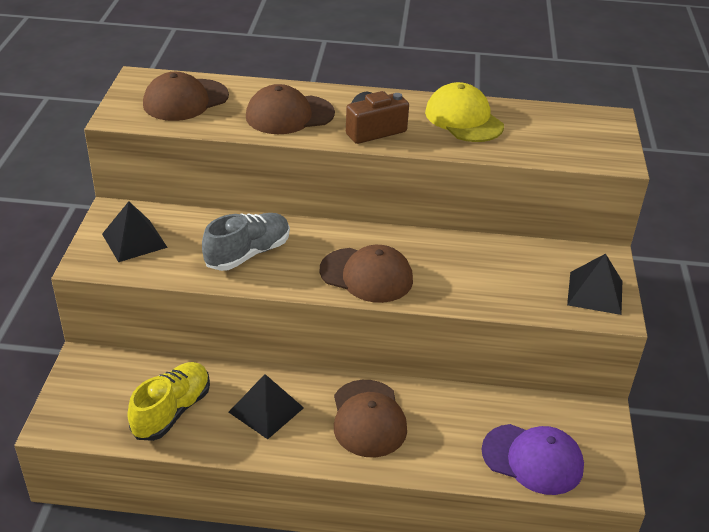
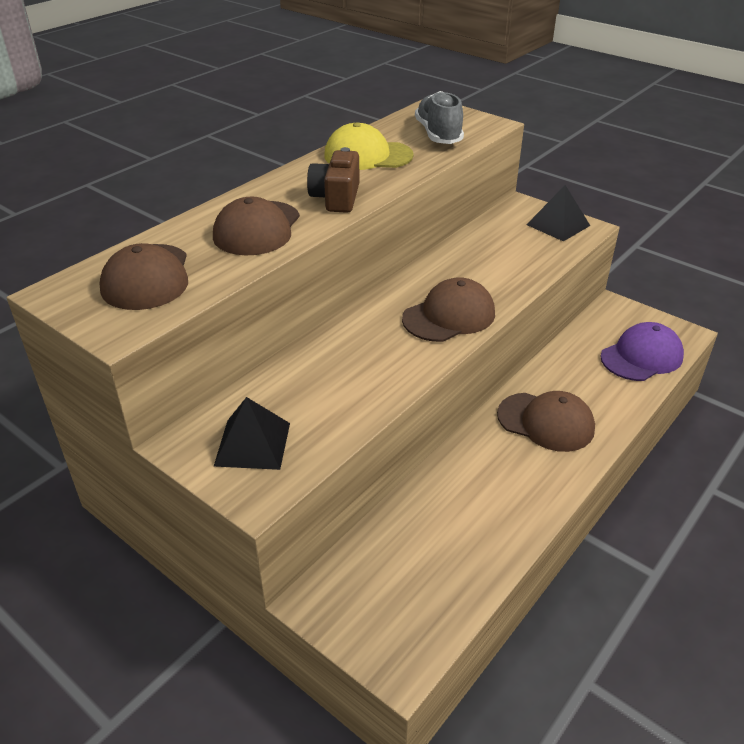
camera: 55 degrees left, 0 degrees up
(172, 411) = (449, 552): yellow shoe -> none
(248, 254) = (354, 372): grey shoe -> grey shoe (438, 134)
(266, 409) = (492, 481): black pyramid -> none

